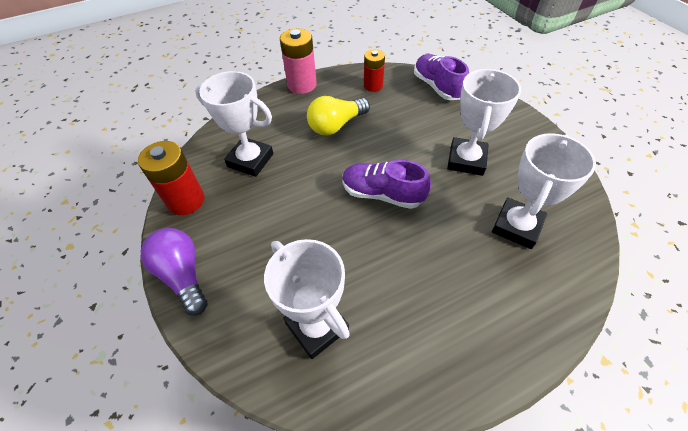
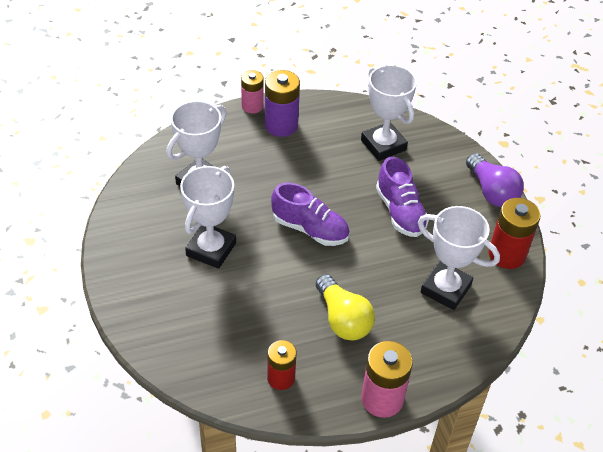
camera: 175 degrees left, 5 degrees down
(336, 125) = (343, 319): yellow light bulb -> yellow light bulb turned 90 degrees clockwise
(437, 87) = (194, 359): purple shoe -> purple shoe (400, 212)
(463, 336) = (281, 125): none -> purple battery
(520, 369) = (252, 106): none -> pink battery

